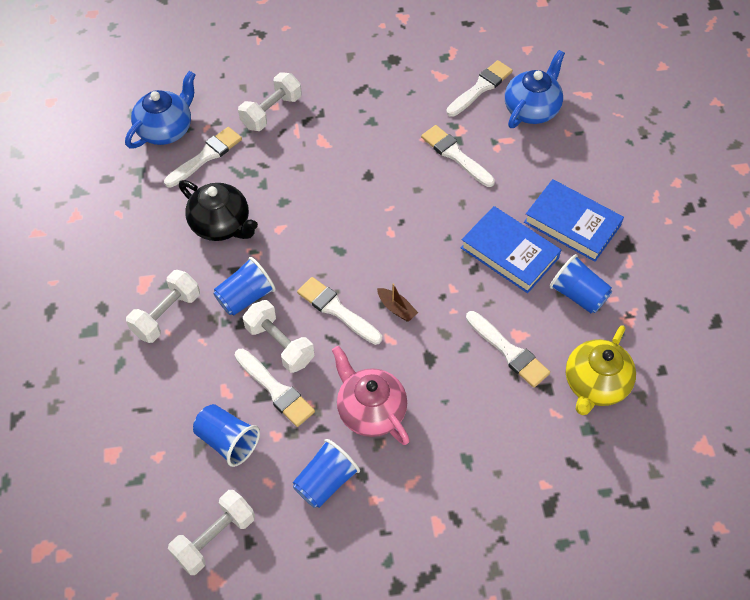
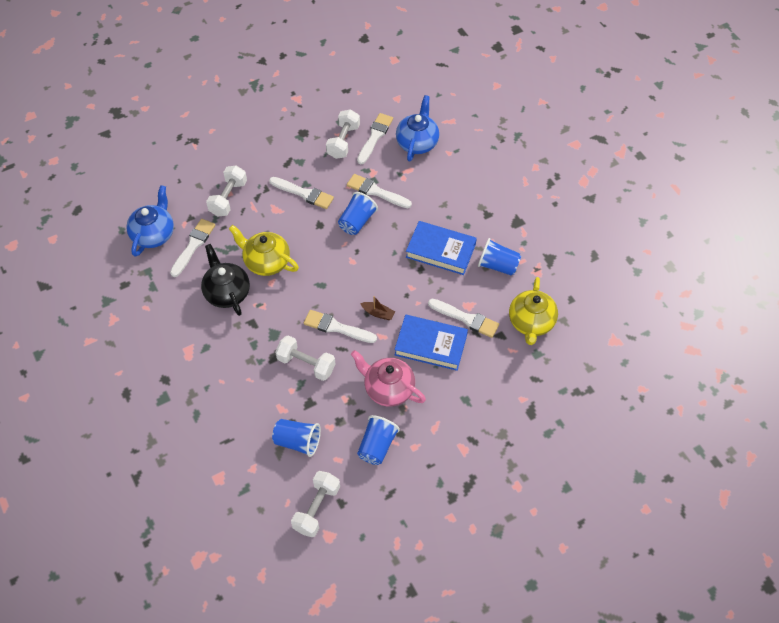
camera: 20 degrees left, 0 degrees up
(166, 314) = (215, 369): white dumbbell -> white dumbbell (343, 141)
(221, 225) = (227, 292): black teapot -> black teapot turned 135 degrees counterclockwise
(246, 297) = (267, 339): blue cup -> blue cup (357, 221)
(276, 390) = (316, 396): white brush -> white brush (304, 193)
(284, 202) = (266, 262): none -> yellow teapot
(572, 224) = (475, 217): blue book -> blue book (431, 345)

